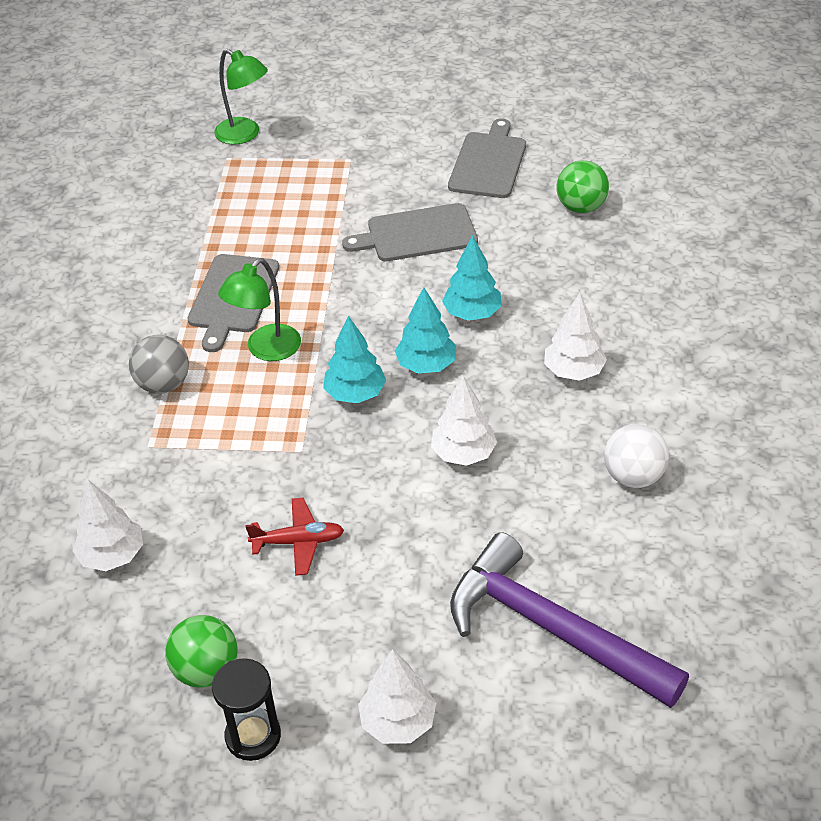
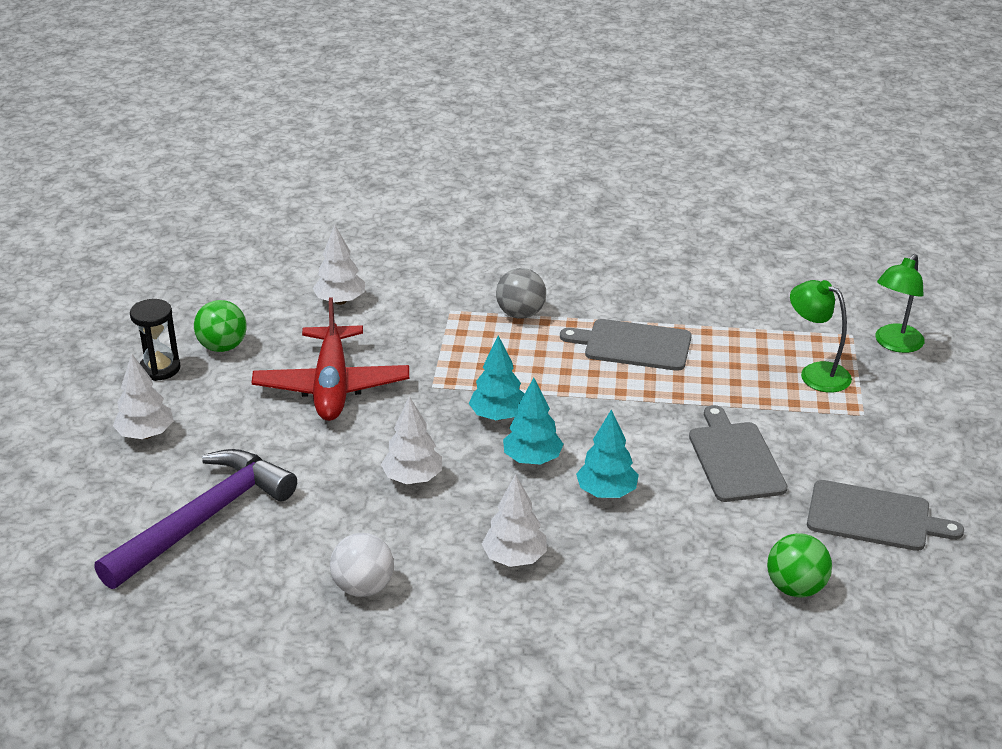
camera: 90 degrees right, 10 degrees down
(266, 350) = (560, 365): green lamp -> green lamp (816, 373)
(298, 542) = (332, 386): red plane -> red plane, size x1.96

